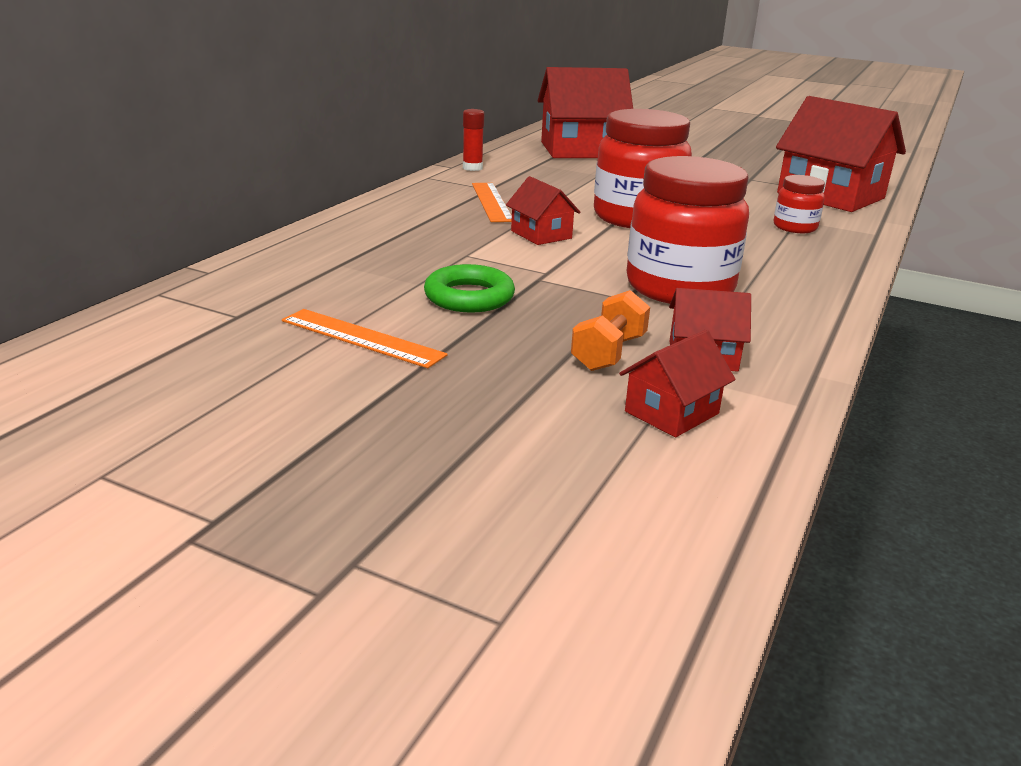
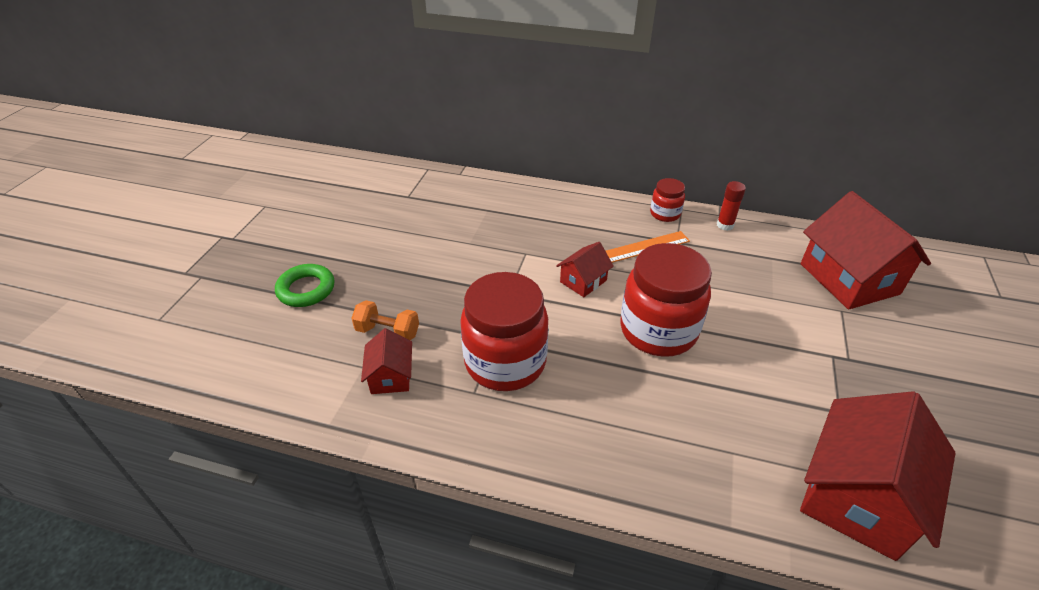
camera: 80 degrees right, 15 degrees up
(362, 338) = (390, 238): orange ruler -> none
(469, 297) = (455, 265): green ring -> green ring (306, 289)
(671, 412) = (316, 363): red house -> none
(795, 227) = (704, 448): red jar -> red jar (665, 214)

